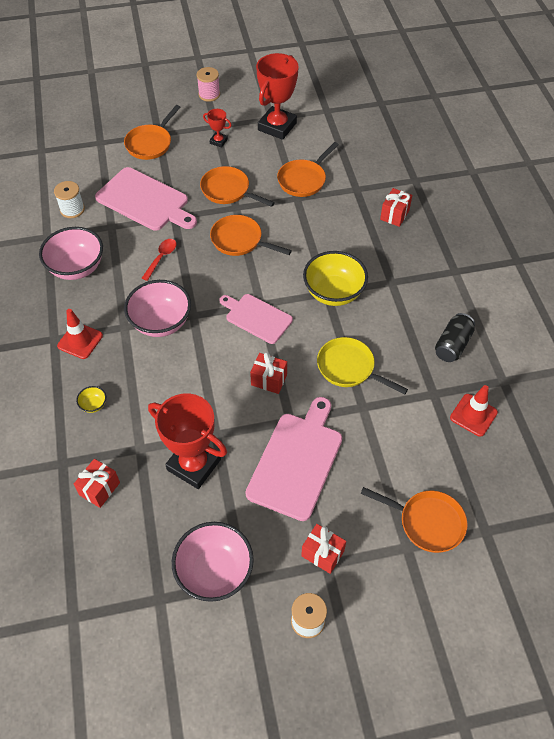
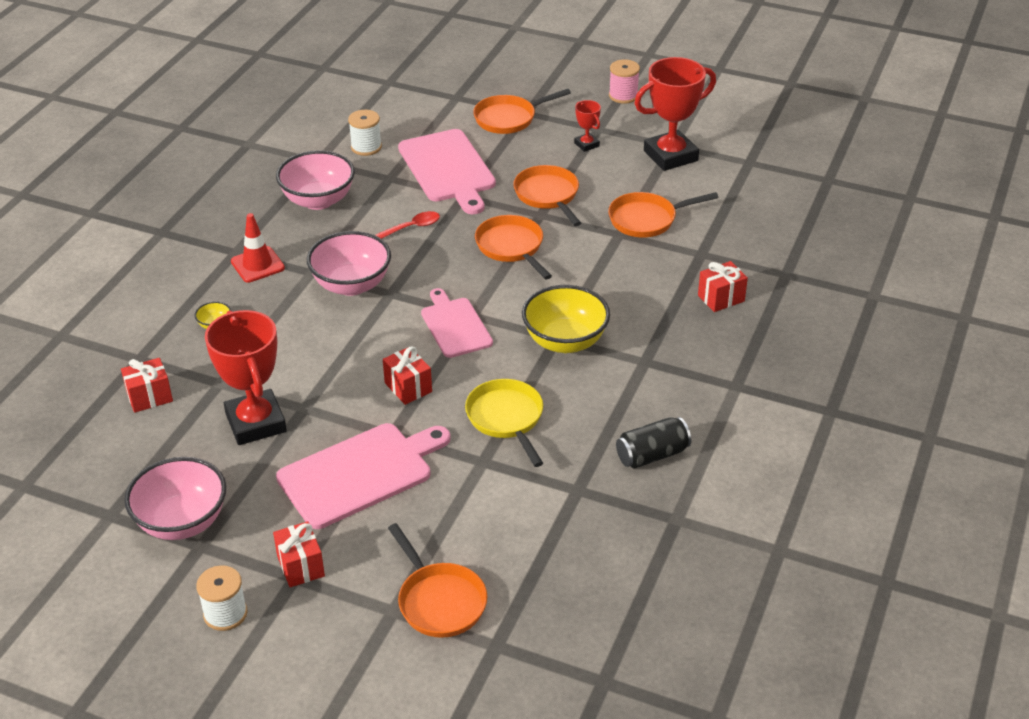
camera: 35 degrees right, 15 degrees down
(473, 415) = (602, 533): red traffic cone -> none

